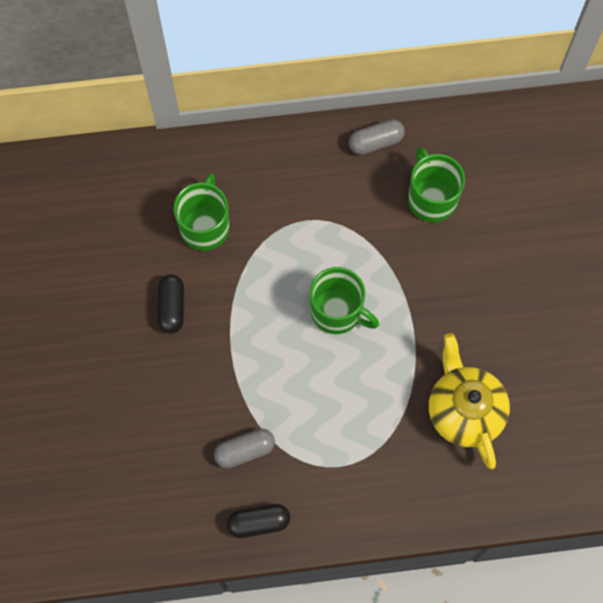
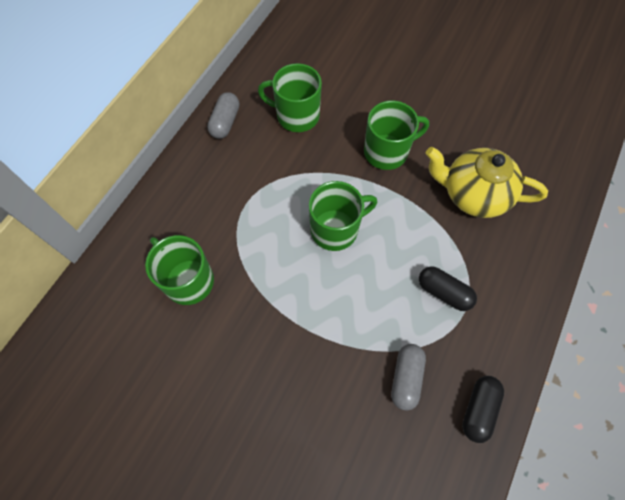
camera: 55 degrees left, 5 degrees down
(172, 307) = (236, 355): black capsule -> black capsule (444, 292)
(453, 305) = (387, 152): none -> green mug

